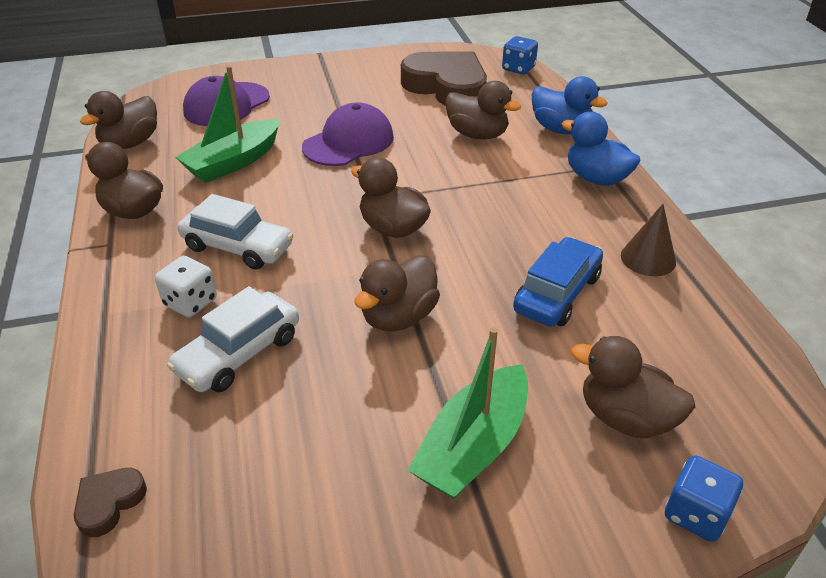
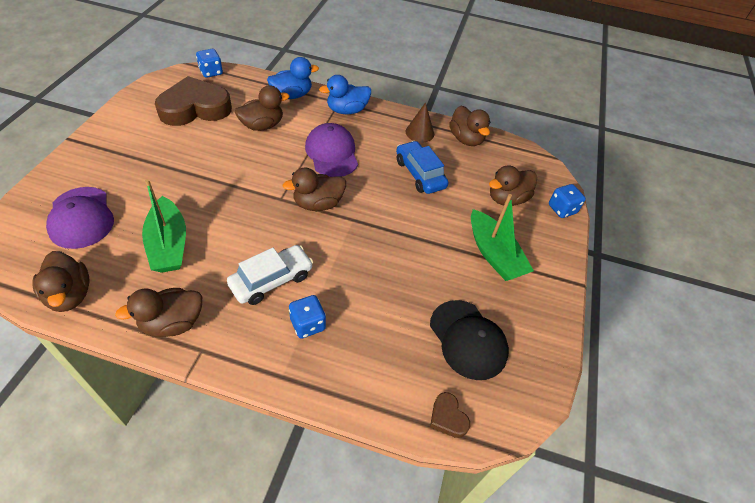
camera: 65 degrees left, 10 degrees up
(190, 302) = (307, 324): white dice -> blue dice
(239, 353) = (372, 317): white car -> none
(266, 476) = (468, 339): none -> black cap
(348, 142) = (208, 180): purple cap -> purple cap (332, 153)
(398, 317) = (393, 237): brown duck -> brown duck (466, 139)

